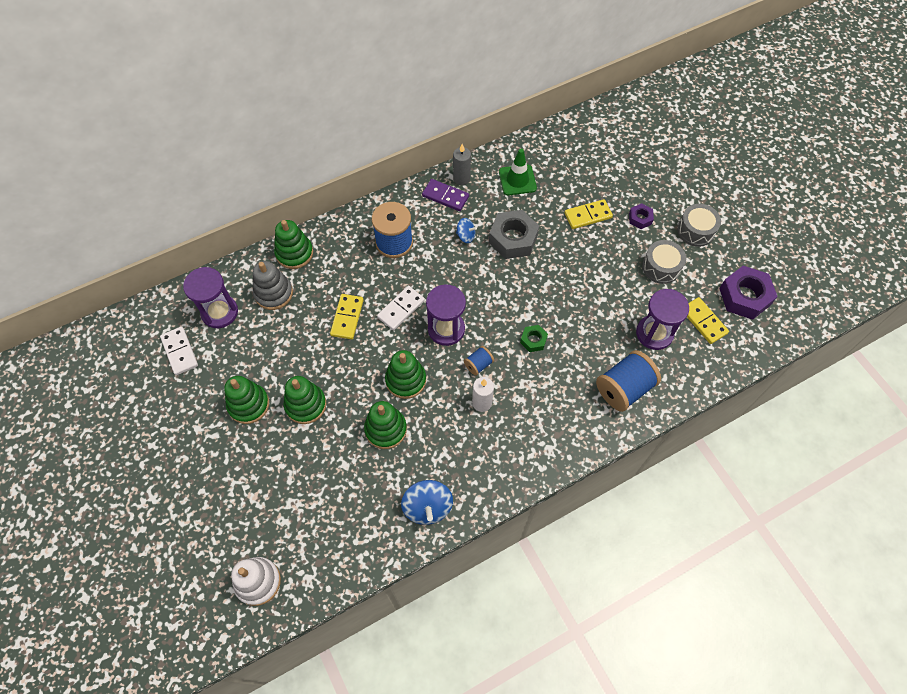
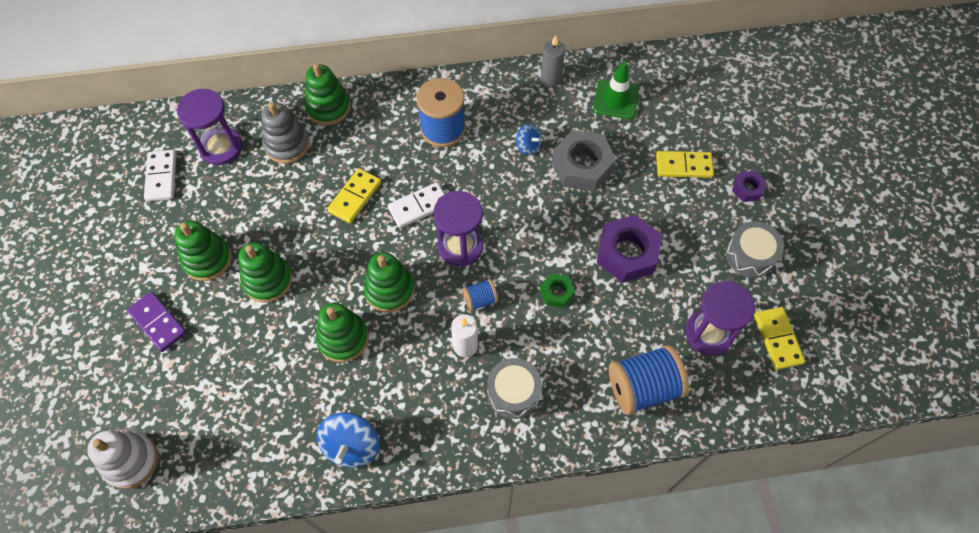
camera: 20 degrees right, 0 degrees up
(445, 196) = (523, 94): purple domino -> purple domino (158, 323)
(695, 231) = (812, 225): grey drum -> grey drum (513, 392)
(744, 296) = (844, 325): purple nut -> purple nut (627, 253)

